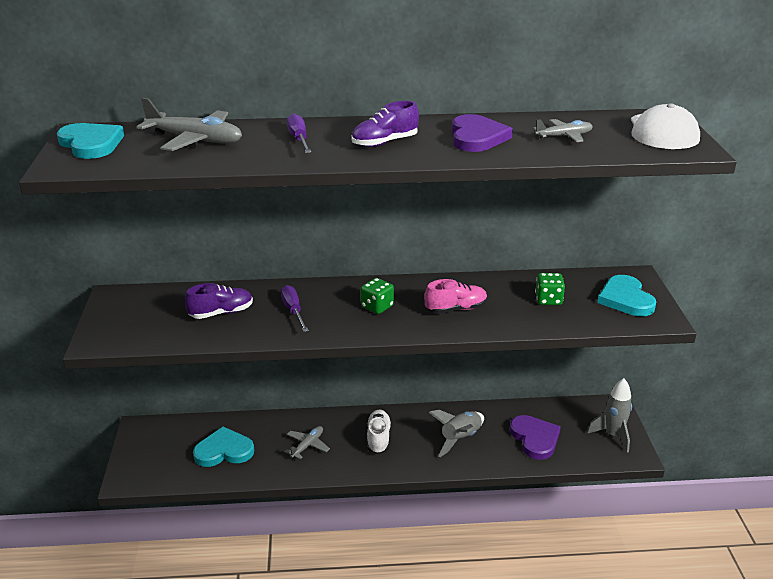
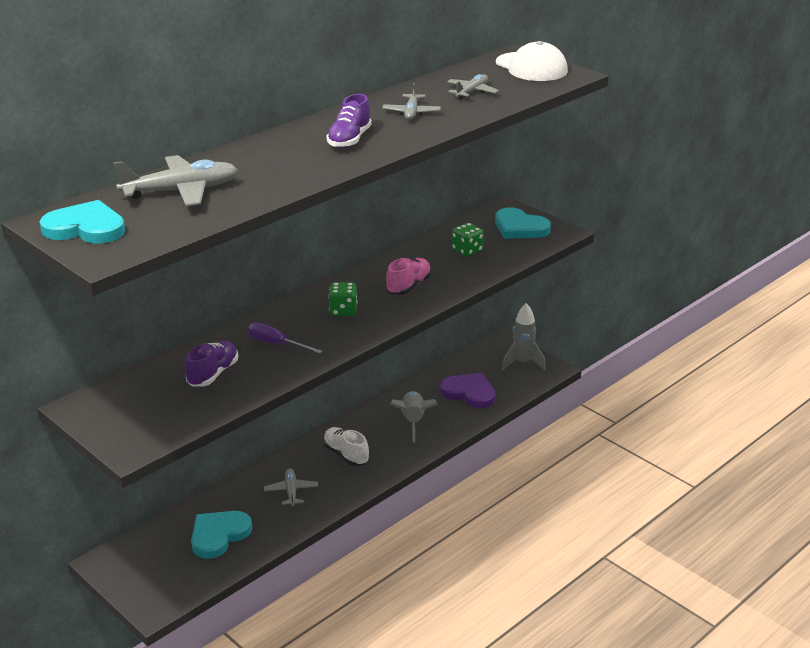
camera: 40 degrees left, 0 degrees up
(299, 139) = (273, 160): purple screwdriver -> none
(477, 137) = (411, 113): purple heart -> grey plane

